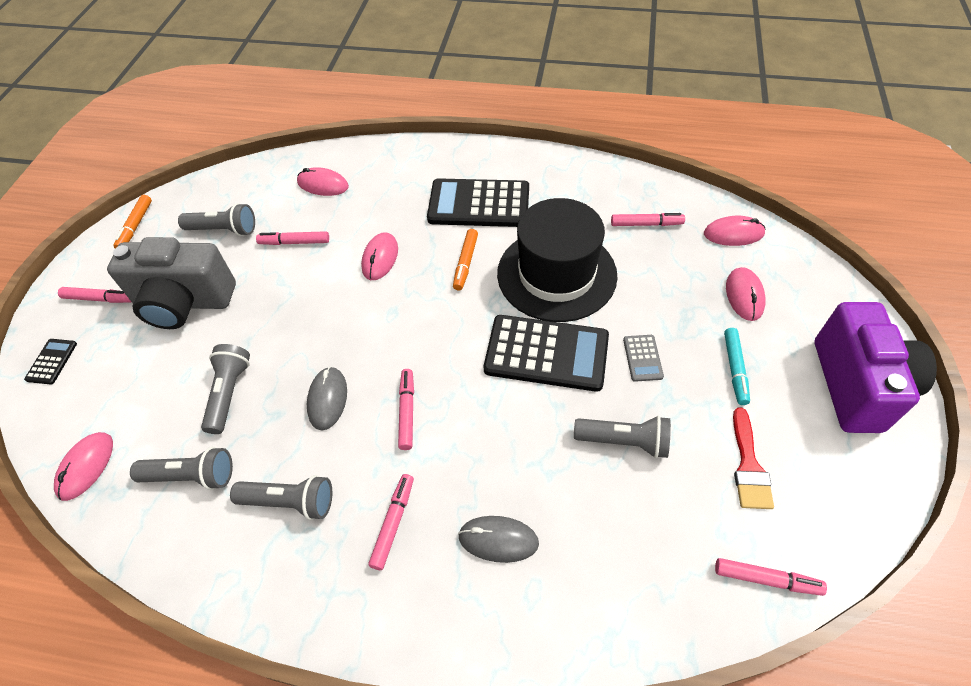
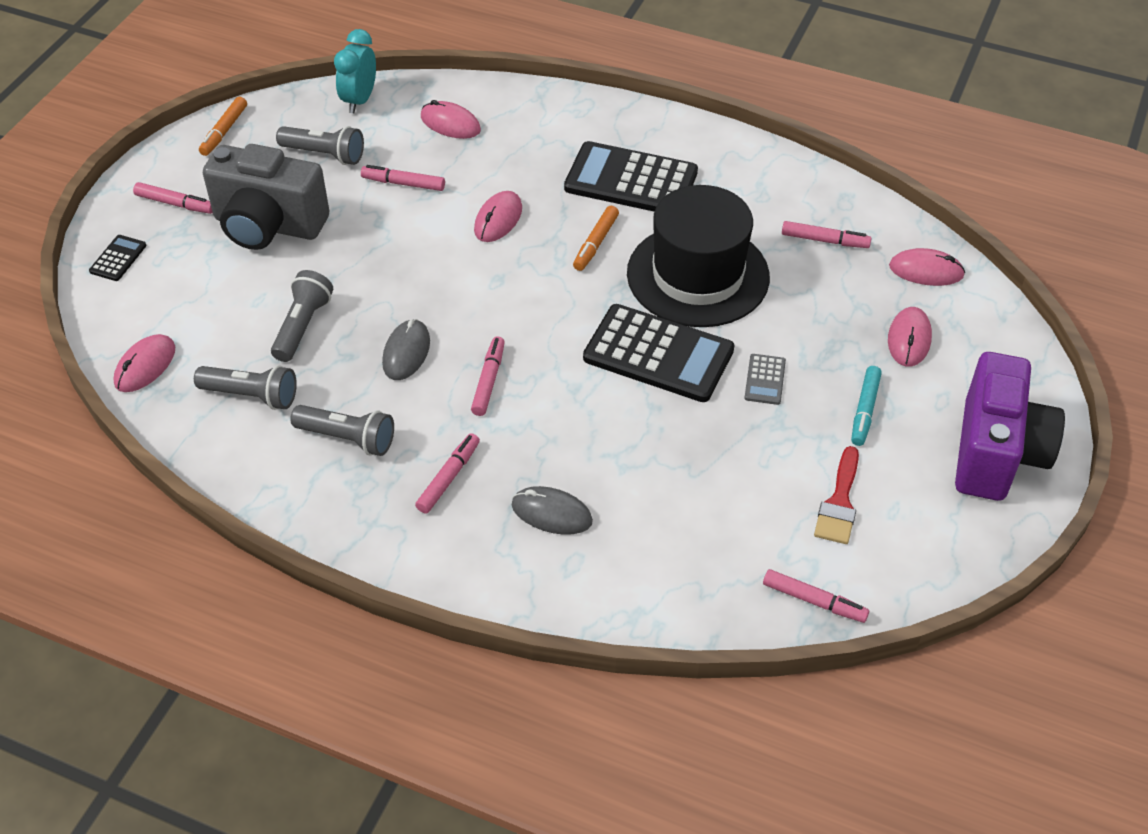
camera: 10 degrees right, 5 degrees down
(245, 179) = (359, 100): none -> turquoise clock
(624, 441) = (714, 454): grey flashlight -> none

